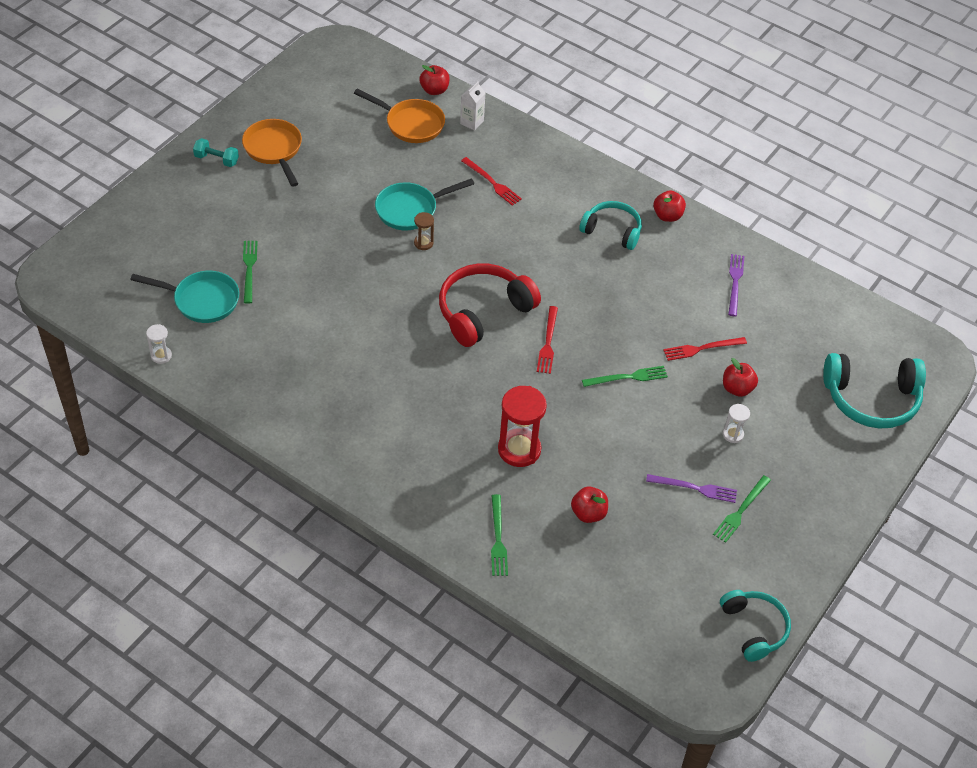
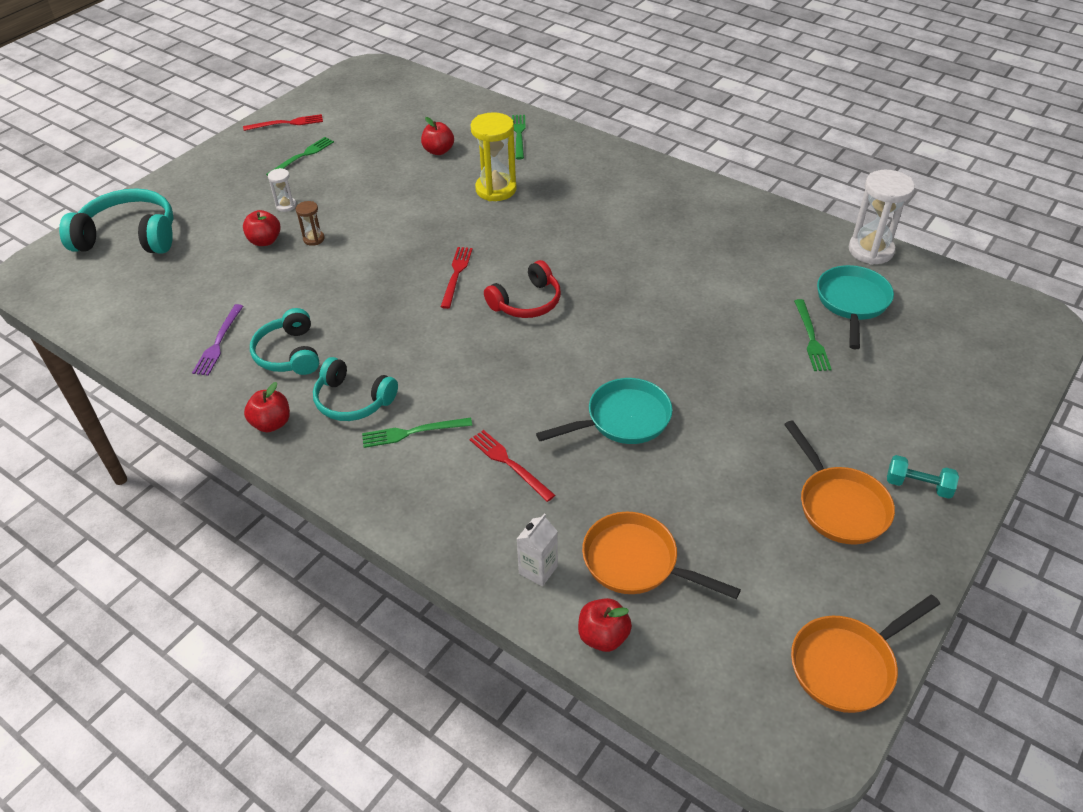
camera: 175 degrees left, 5 degrees down
(161, 356) = (870, 250): white hourglass -> white hourglass, size x2.02
(202, 300) = (852, 303): turquoise pan -> turquoise pan turned 90 degrees clockwise
(300, 73) = (847, 665): none -> orange pan
(423, 243) = (601, 376): brown hourglass -> brown hourglass (314, 239)
(483, 311) = (526, 302): red headphones -> red headphones, size x0.65
(519, 450) = (496, 189): red hourglass -> yellow hourglass
(627, 377) = (376, 247): green fork -> green fork (412, 432)
(695, 488) = (338, 169): purple fork -> none
(702, 348) = (287, 274): red fork -> red fork (286, 123)
(754, 628) = (322, 95): turquoise headphones -> turquoise headphones (289, 354)

